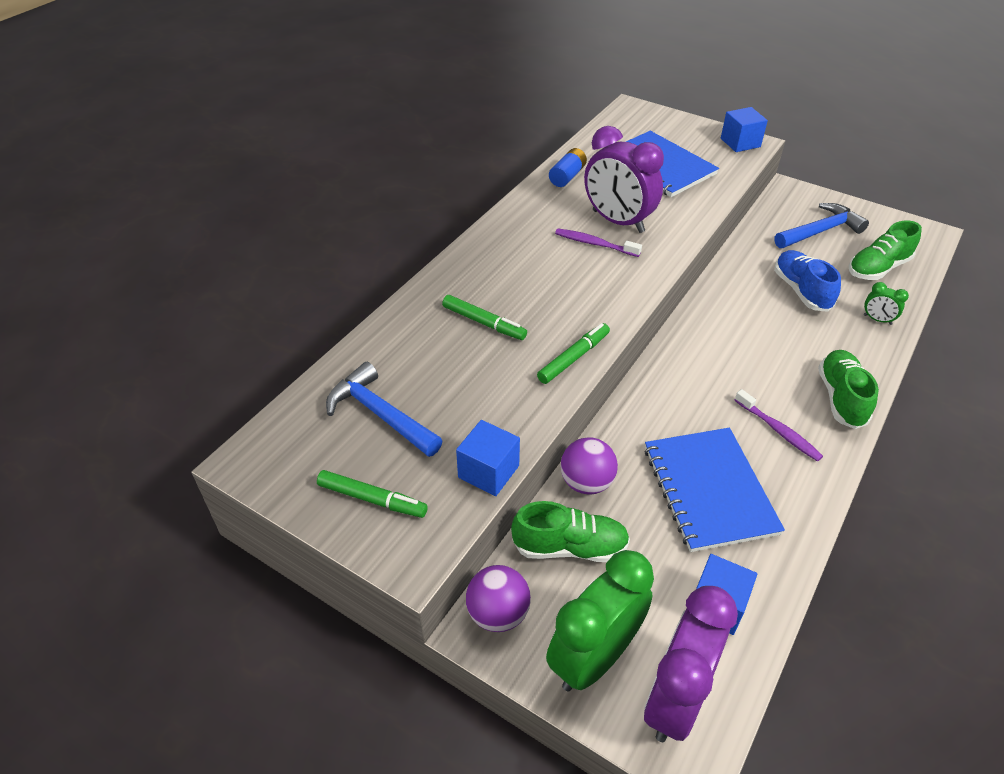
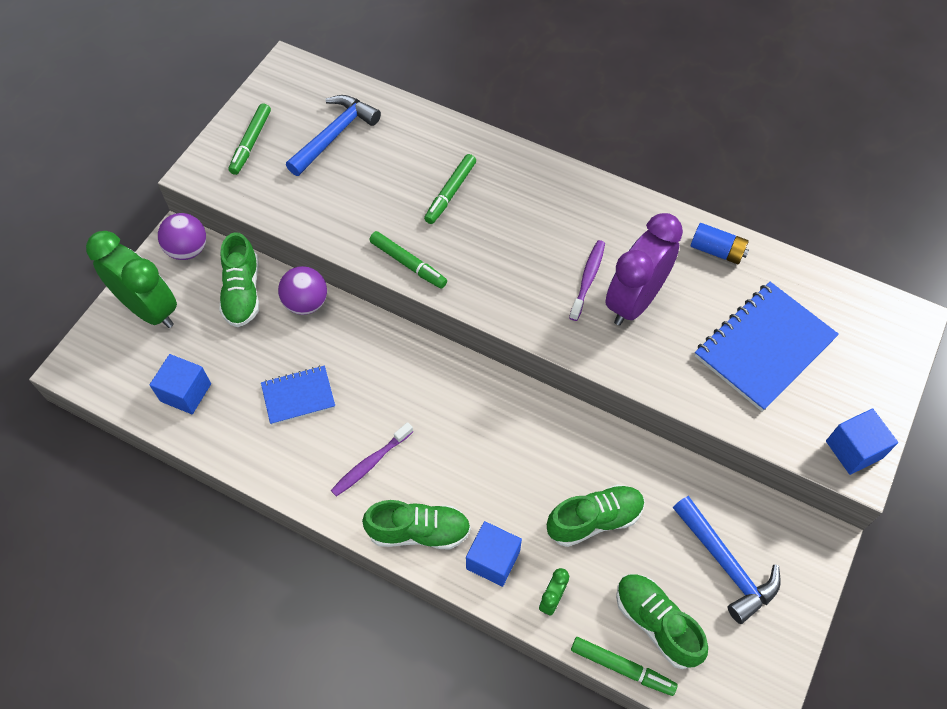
camera: 85 degrees right, 15 degrees up
(488, 471) = (276, 210): blue cube -> blue cube (493, 560)
(676, 699) = (114, 359): purple clock -> none
(709, 490) = (298, 396): blue notebook -> blue notebook, size x0.57
(801, 291) = (594, 520): blue shoe -> green shoe
(919, 288) = (622, 667): none -> green marker

